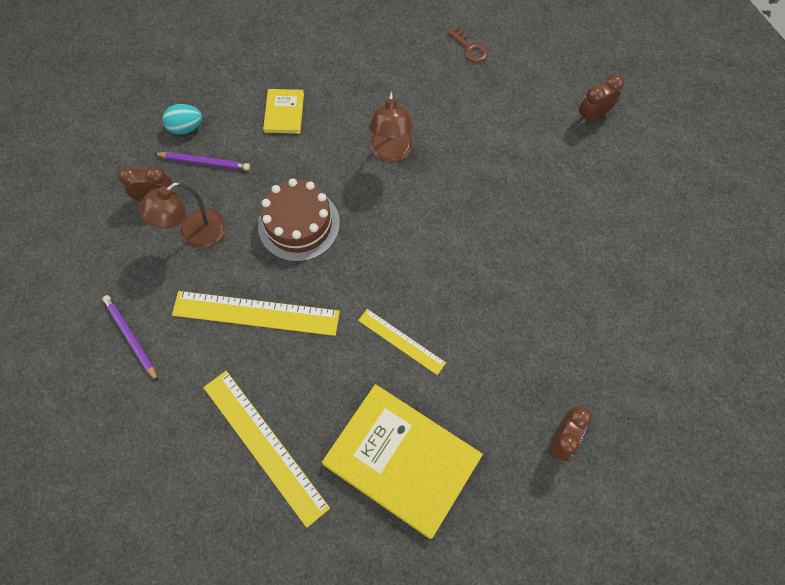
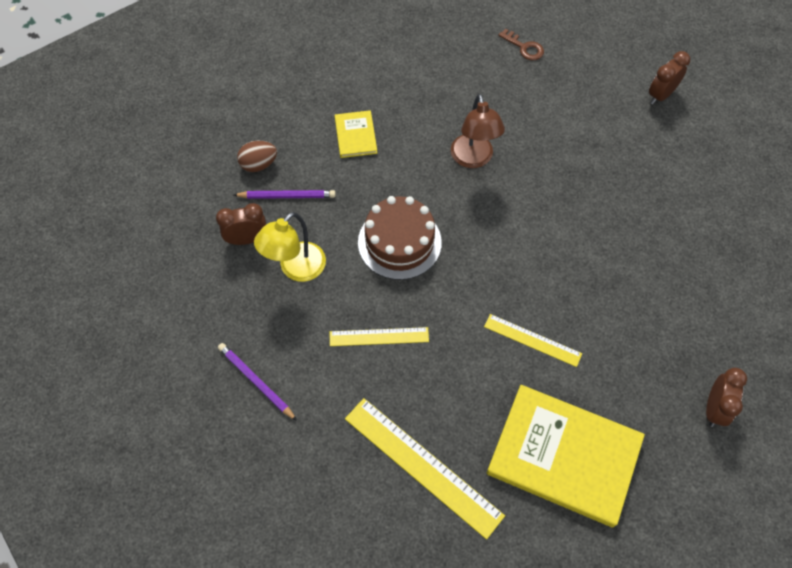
camera: 10 degrees left, 5 degrees down
(186, 127) = (259, 164): turquoise egg -> brown egg
(195, 235) = (296, 269): brown lamp -> yellow lamp
(256, 313) = (379, 337): yellow ruler -> yellow ruler, size x0.58

